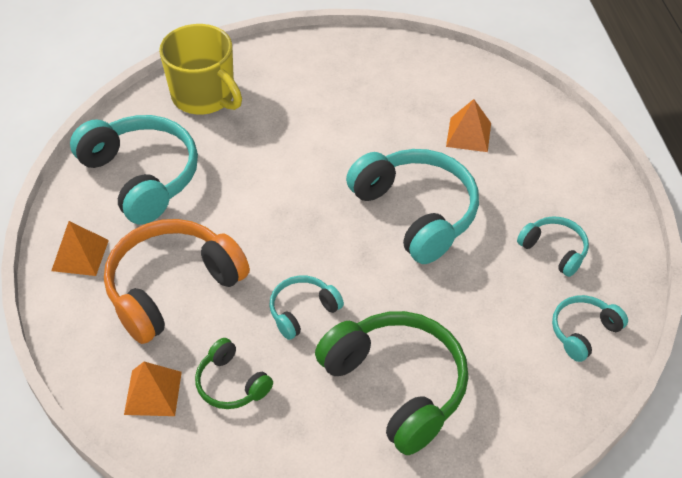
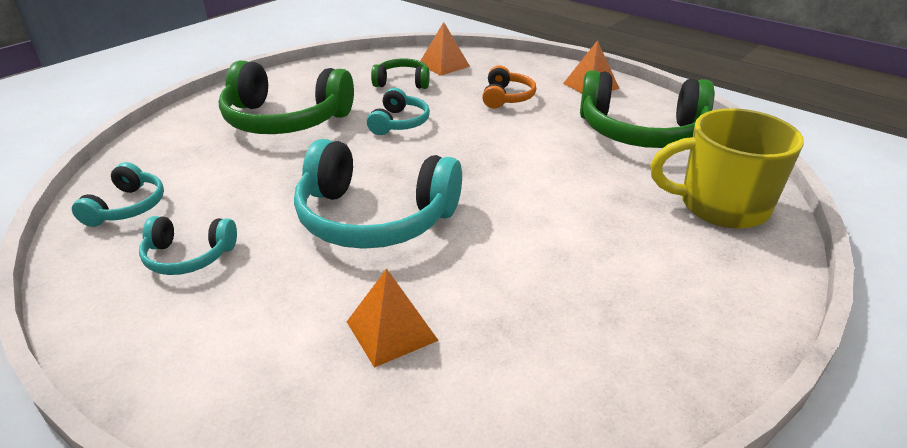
camera: 140 degrees right, 15 degrees down
(142, 176) = (640, 132): turquoise headphones -> green headphones
(172, 287) = (507, 97): orange headphones -> orange headphones, size x0.51

